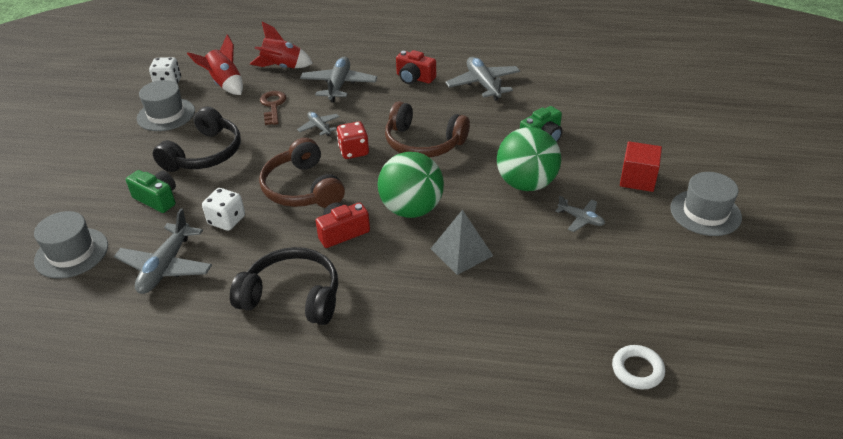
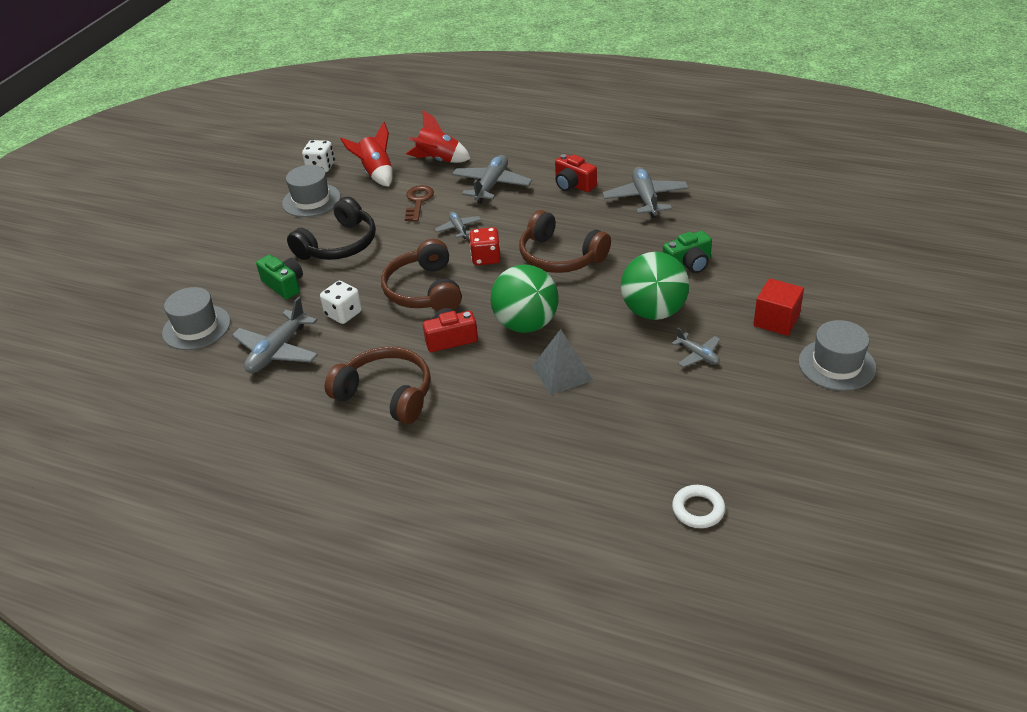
camera: 15 degrees right, 0 degrees up
(292, 296) = (386, 394): black headphones -> brown headphones

